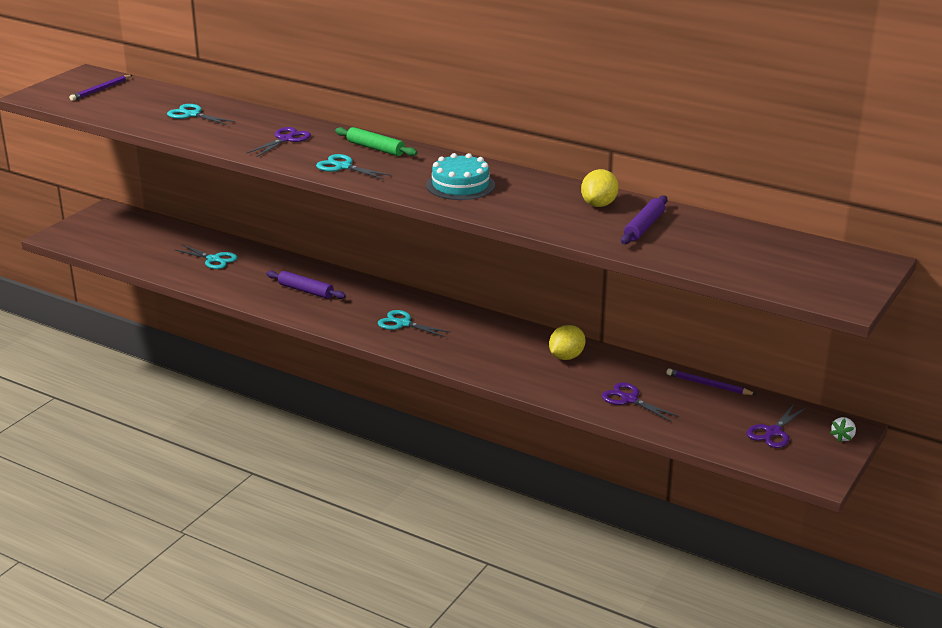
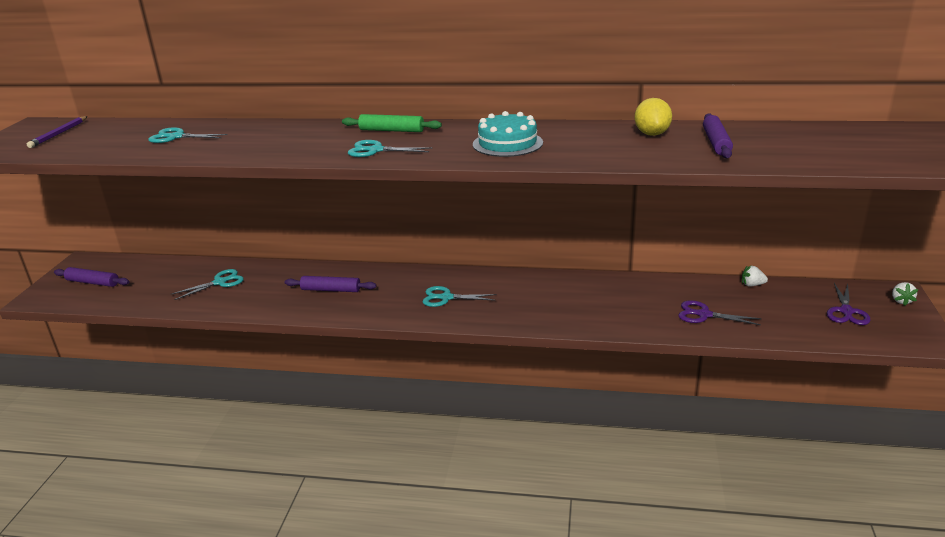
camera: 20 degrees left, 0 degrees up
(106, 233) = (93, 282): none -> purple rolling pin
(214, 259) = (220, 282): turquoise scissors -> turquoise scissors turned 45 degrees counterclockwise
(286, 139) = (294, 139): purple scissors -> none
(566, 357) = (615, 291): yellow lemon -> none
(708, 385) = (752, 285): purple pencil -> white strawberry

